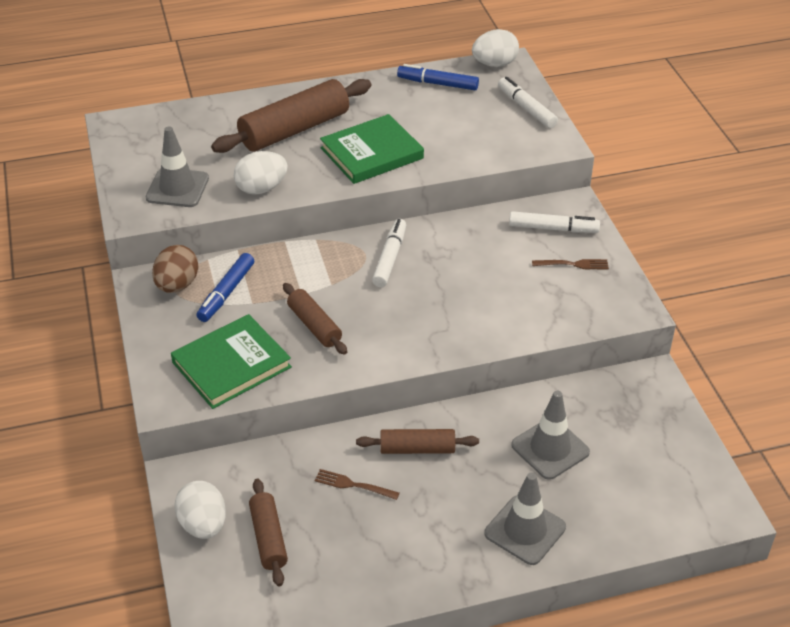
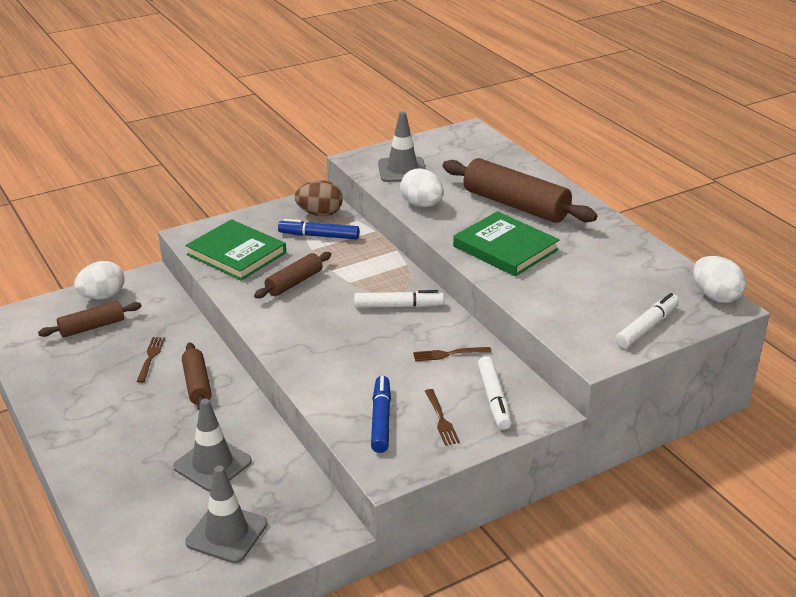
camera: 75 degrees right, 10 degrees down
(437, 84) = (648, 267): blue marker -> blue marker (381, 420)
(480, 241) = (448, 354): none -> brown fork
(525, 530) = (110, 460): grey traffic cone -> grey traffic cone (226, 533)

